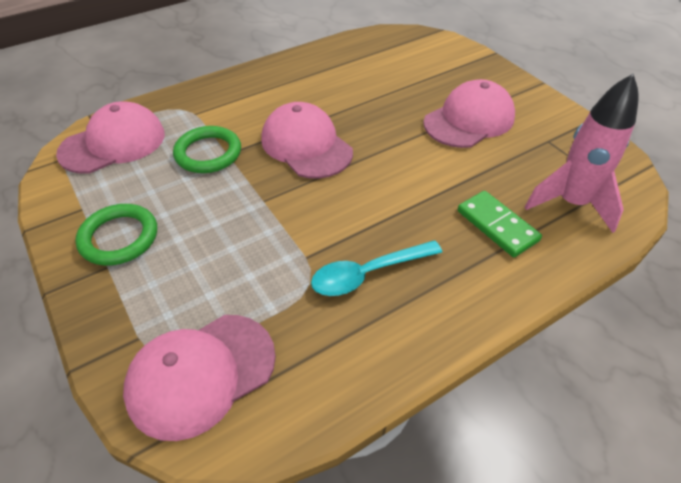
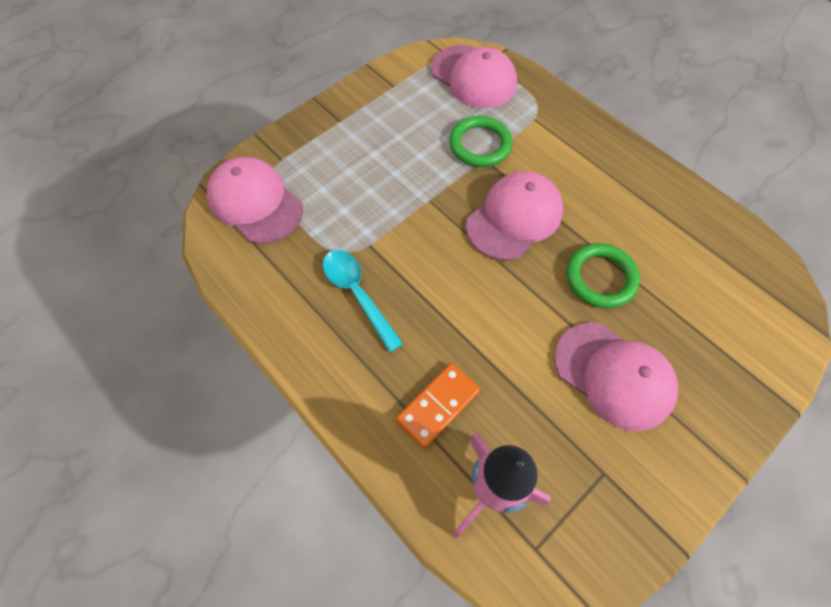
camera: 80 degrees right, 15 degrees up
(119, 238) = (368, 118): green ring -> green ring (600, 278)
(497, 226) = (438, 405): green domino -> orange domino

